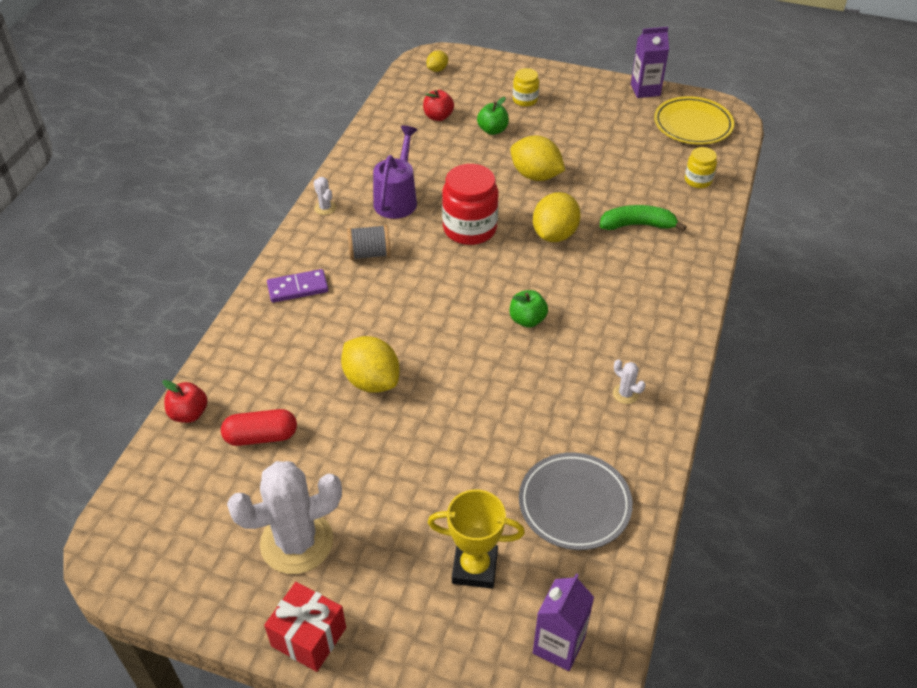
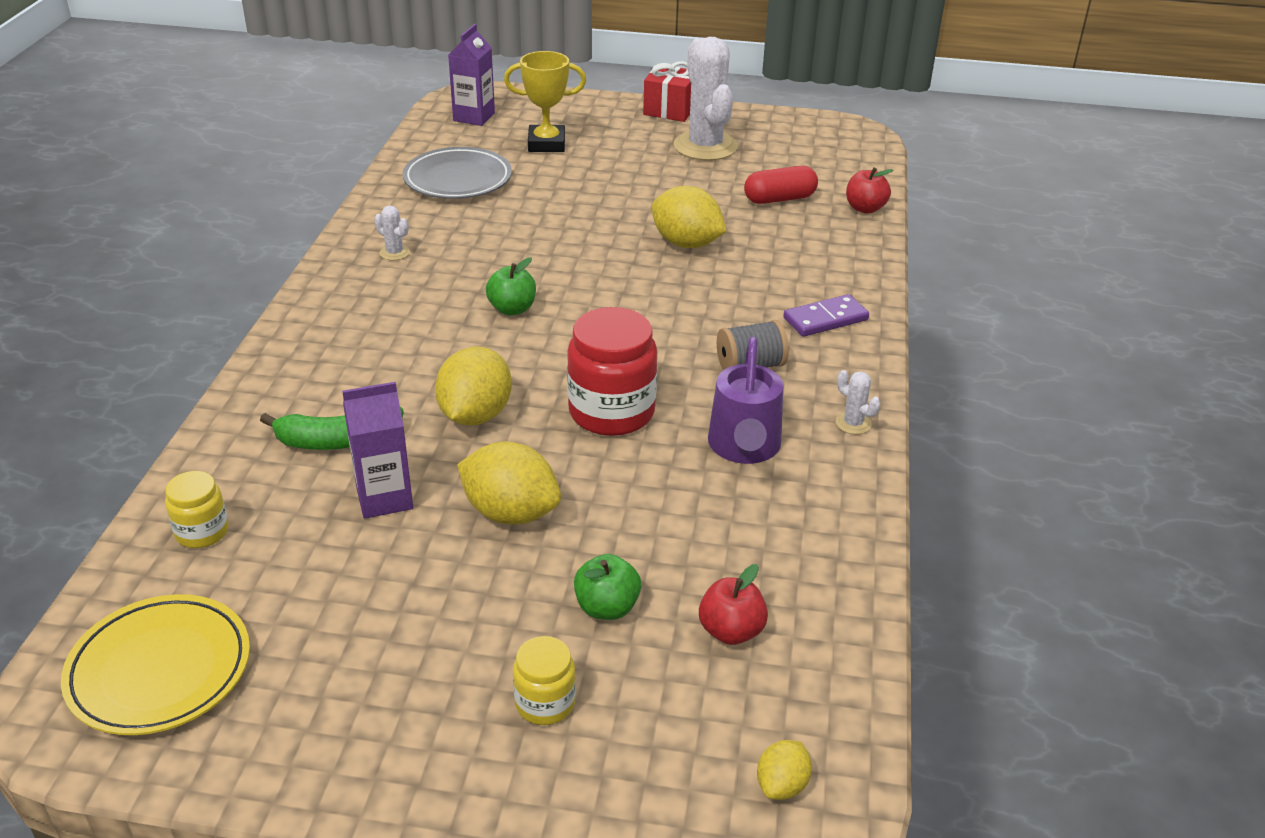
camera: 170 degrees right, 10 degrees down
(297, 542) = (705, 146): white cactus -> white cactus turned 75 degrees counterclockwise
(645, 90) = (242, 773): purple carton -> purple carton (384, 498)

